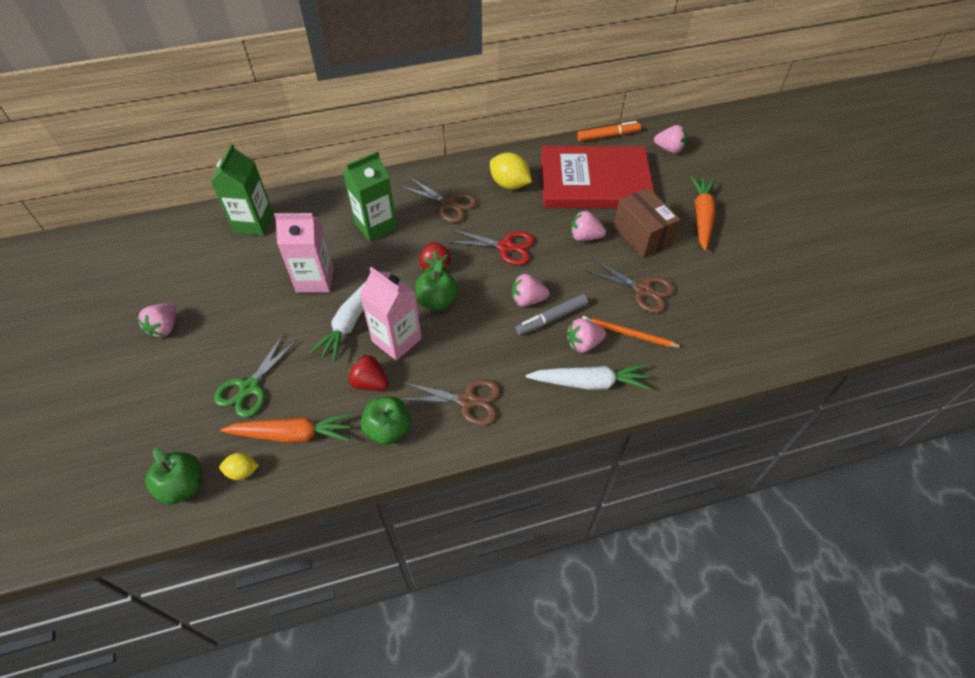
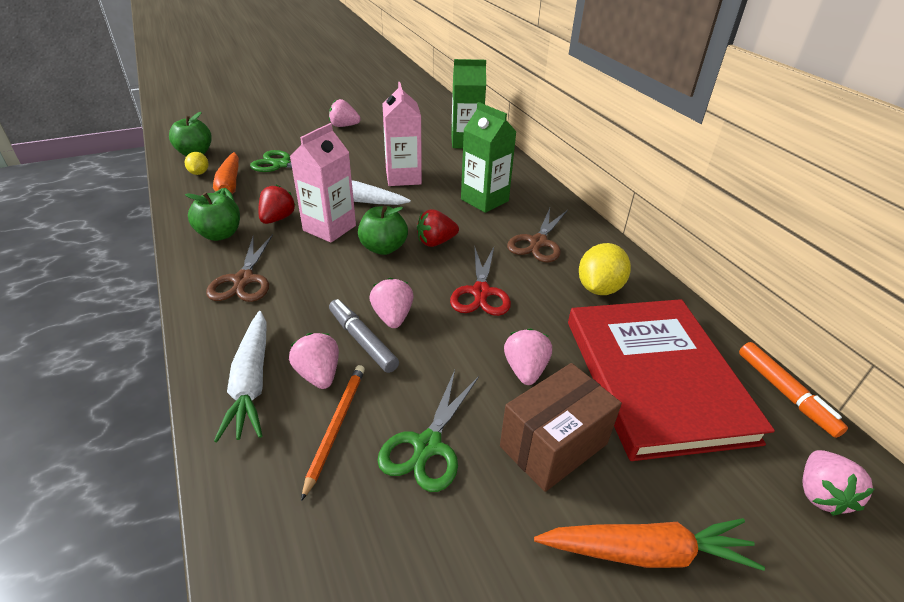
camera: 80 degrees right, 15 degrees down
(642, 290) = (428, 446): brown scissors -> green scissors

